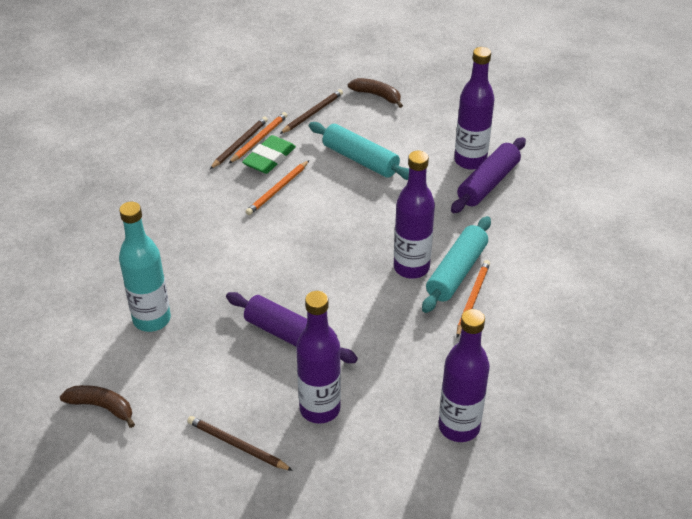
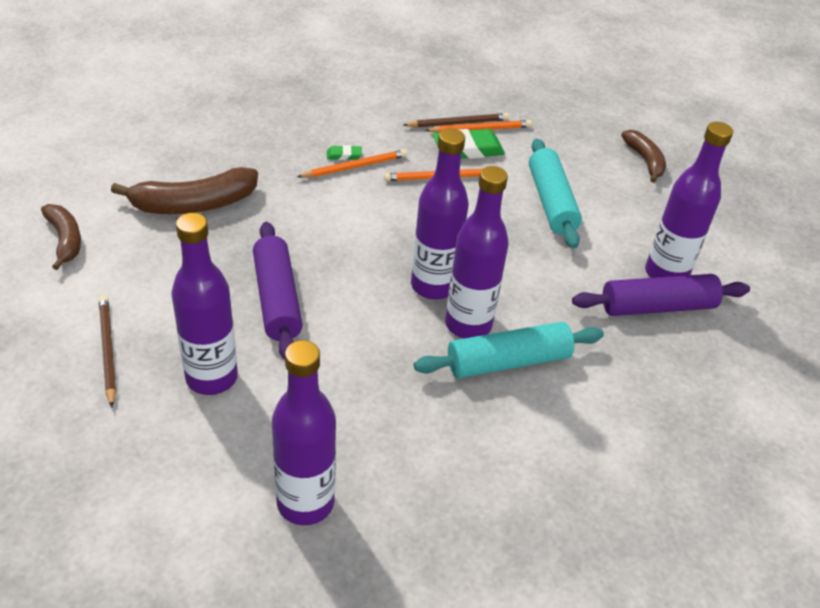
camera: 40 degrees right, 0 degrees up
(152, 319) = (194, 204): turquoise bottle -> brown banana
(199, 216) = (344, 155): none -> green eraser
(312, 113) = (559, 138): brown pencil -> none
(364, 260) = (433, 286): none -> purple bottle
(472, 299) = (489, 398): orange pencil -> orange pencil (355, 167)

